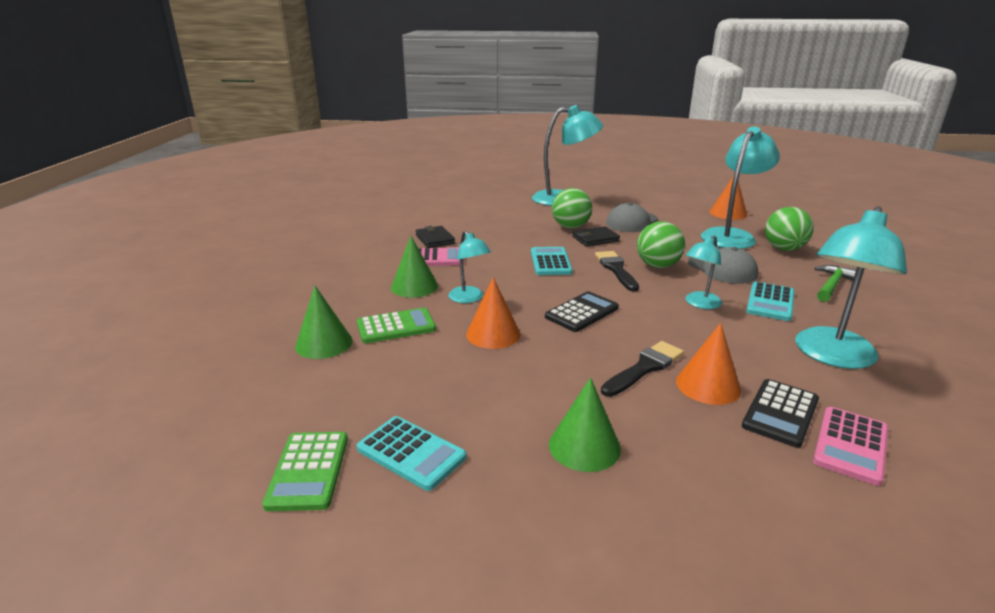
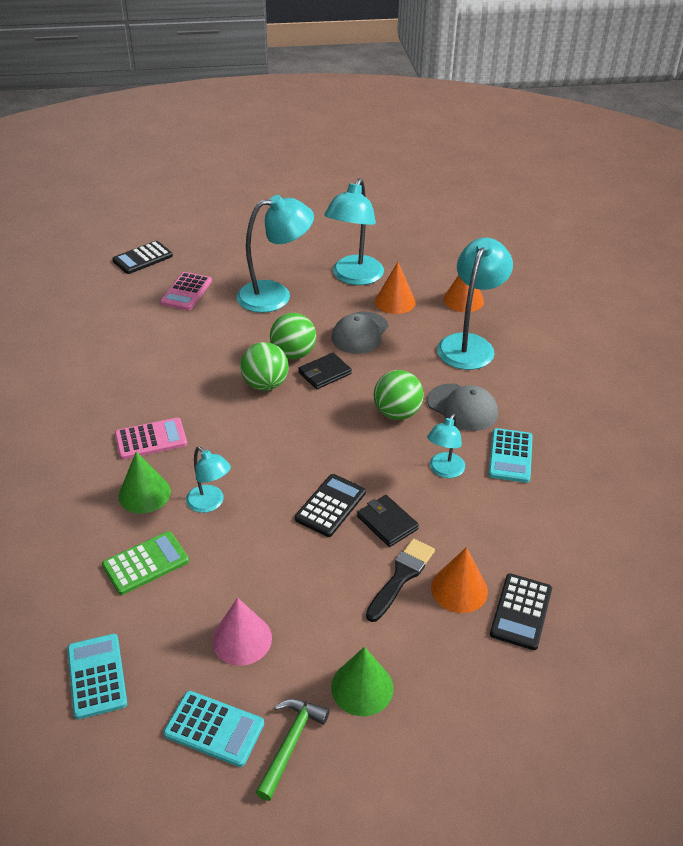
camera: 15 degrees left, 15 degrees up
(308, 471) = (129, 770): green calculator -> none
(324, 343) = (78, 603): green cone -> none
(435, 239) = (142, 402): black wallet -> black wallet (387, 523)
(466, 176) = (142, 258): none -> black calculator
(466, 389) = (242, 639): none -> pink cone
(493, 334) = (249, 556): orange cone -> orange cone (395, 301)
(550, 262) = (283, 424): turquoise calculator -> turquoise calculator (97, 676)
(616, 269) = (354, 426): black brush -> none
(784, 249) = (522, 361): green ball -> green ball (265, 384)
(832, 285) = (567, 417): green hammer -> green hammer (290, 743)
(832, 356) = (564, 527): turquoise lamp -> turquoise lamp (354, 277)
(850, 445) = (575, 638): pink calculator -> pink calculator (186, 292)

